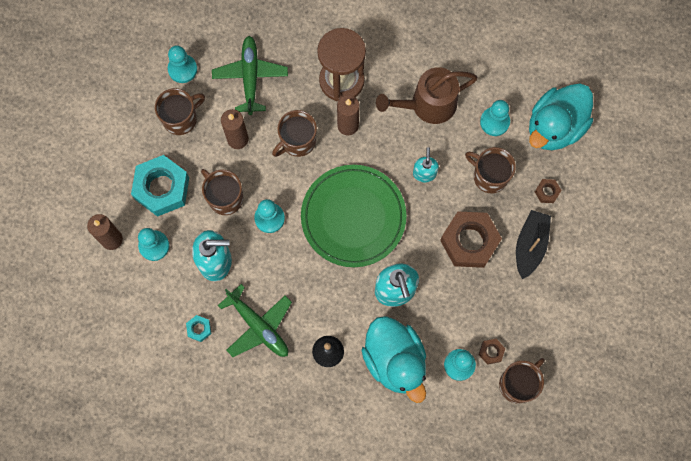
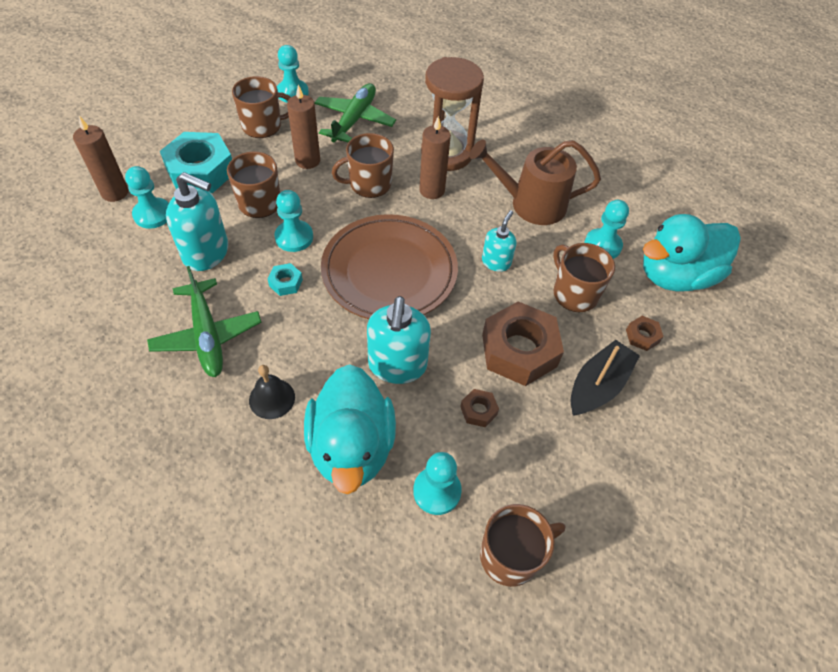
camera: 20 degrees right, 20 degrees down
(199, 329) = (137, 310): turquoise nut -> turquoise nut (286, 283)
(353, 217) = (389, 272): green plate -> brown plate
(491, 352) = (490, 493): brown nut -> brown nut (478, 410)

